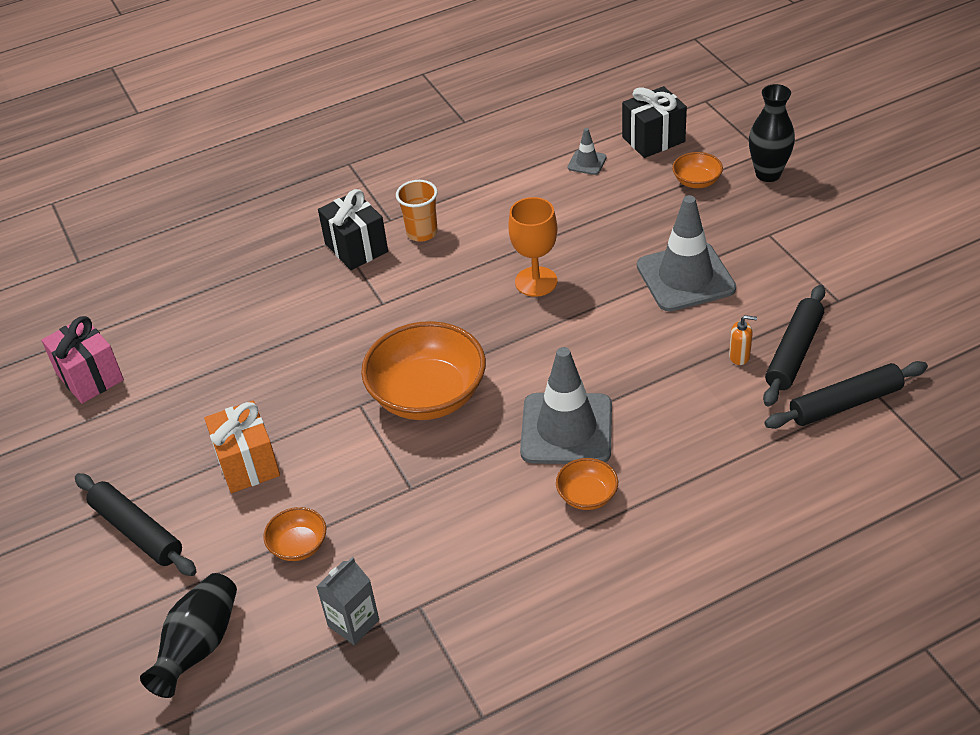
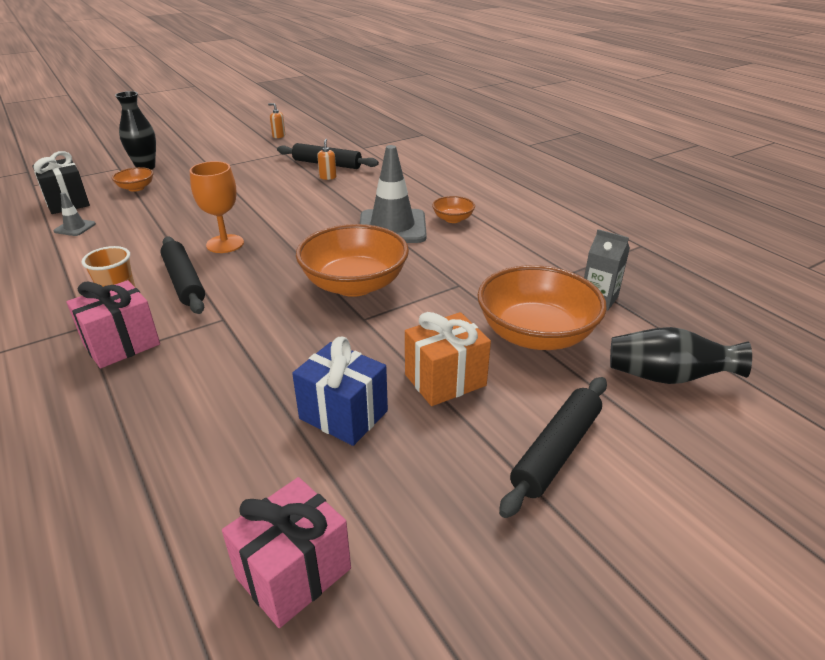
camera: 100 degrees left, 10 degrees down
(224, 394) = (343, 415): none -> blue gift
(298, 545) = (535, 334): orange bowl -> orange bowl, size x2.14
(356, 248) = (122, 344): black gift -> pink gift
(685, 277) = (244, 191): grey traffic cone -> none
(845, 403) = (370, 154): black rolling pin -> black rolling pin (184, 282)
(918, 286) = (278, 136): none -> orange soap dispenser

